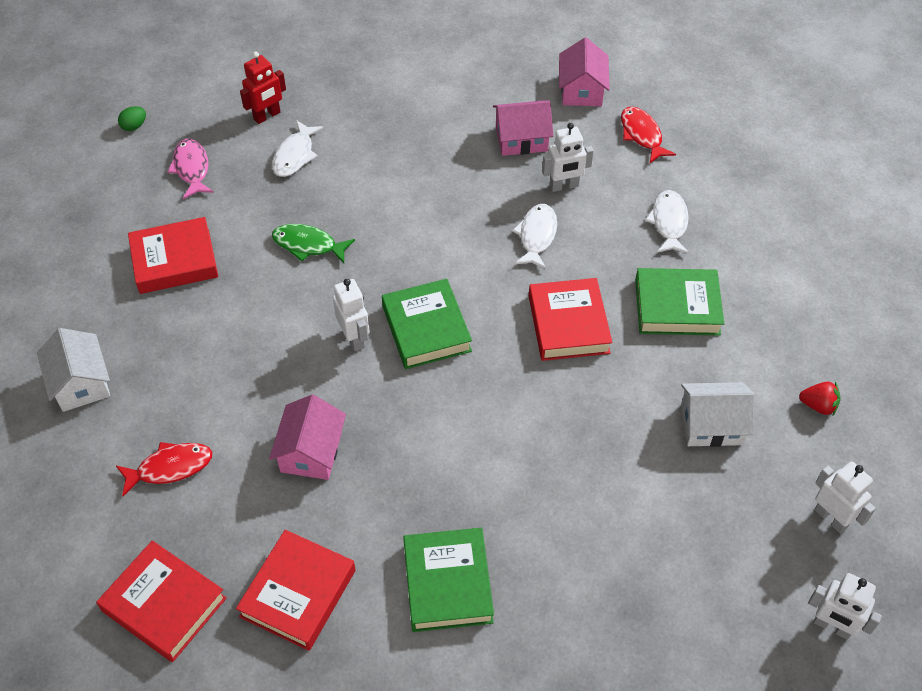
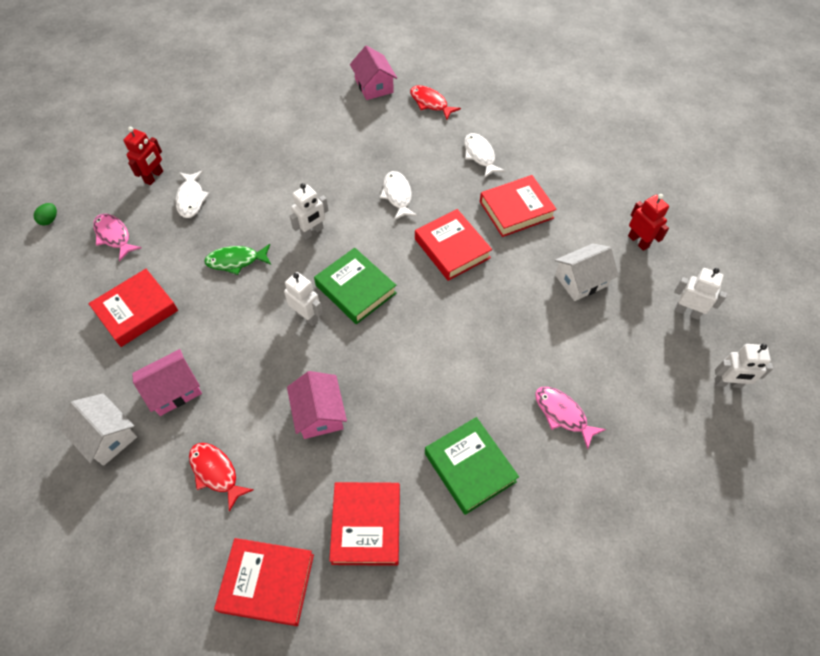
camera: 25 degrees left, 5 degrees up
(170, 468) = (216, 472): red fish -> red fish turned 90 degrees counterclockwise
(521, 139) = (351, 132): pink house -> pink house (173, 390)
(564, 186) = (397, 155): white robot -> white robot (312, 232)
(593, 572) = (562, 414): none -> pink fish
(677, 307) = (516, 210): green book -> red book
(818, 406) = (638, 241): red strawberry -> red robot

